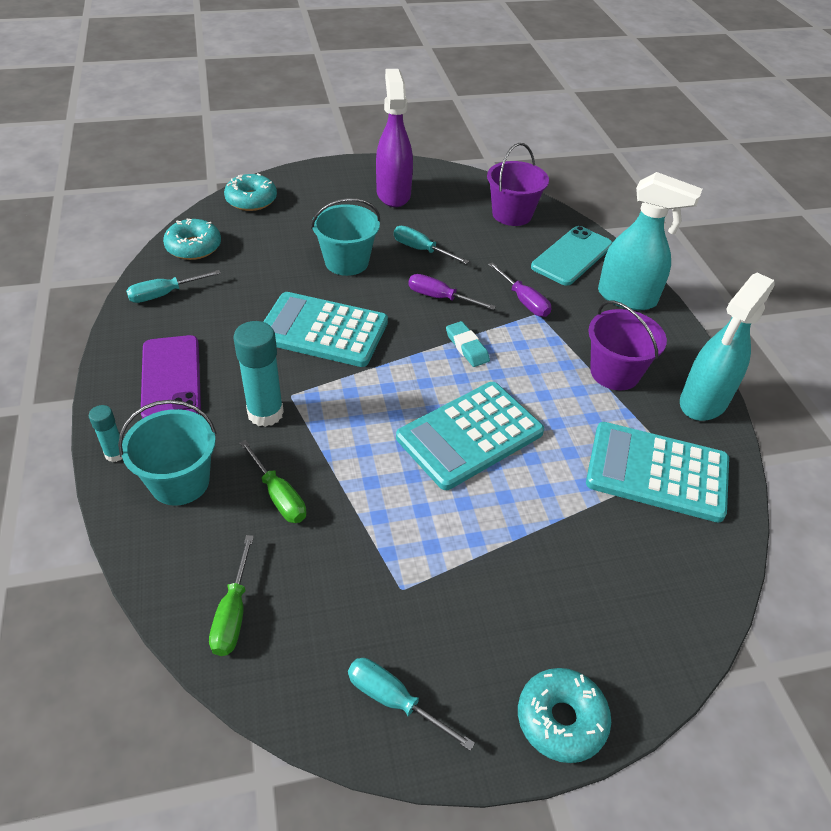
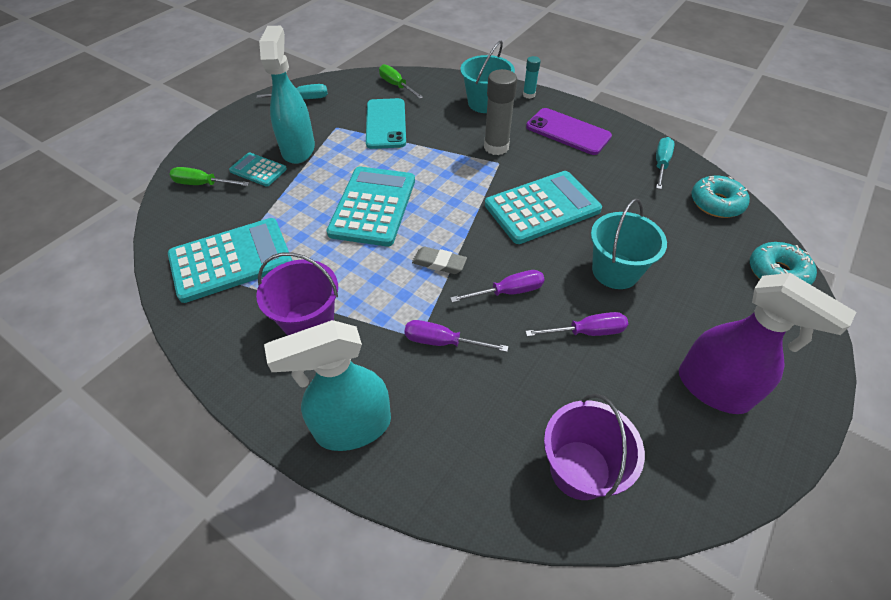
camera: 140 degrees right, 5 degrees up
(265, 413) = (496, 147): turquoise glue stick -> grey glue stick
(279, 496) = (435, 123): green screwdriver -> green screwdriver (203, 184)
(421, 250) = (587, 332): turquoise screwdriver -> purple screwdriver
(467, 347) = (439, 263): turquoise eraser -> grey eraser
(561, 582) = (258, 170): none -> turquoise calculator
(561, 719) = (226, 128): turquoise donut -> none
(572, 256) = (454, 449): turquoise phone -> turquoise phone (386, 124)
(703, 402) = (217, 344): turquoise spray bottle -> turquoise spray bottle (298, 149)

